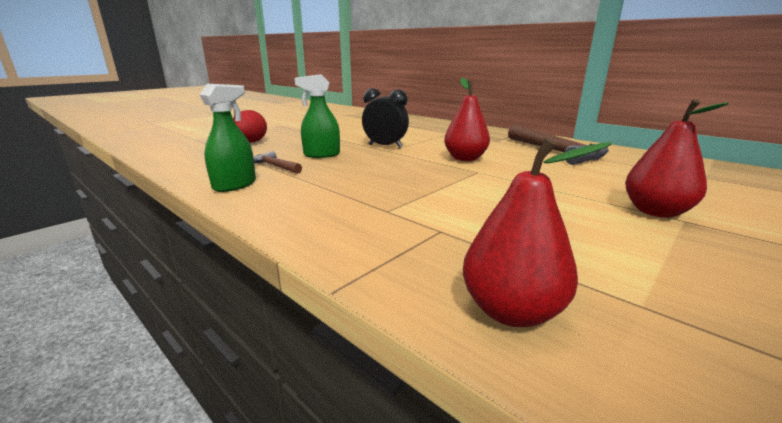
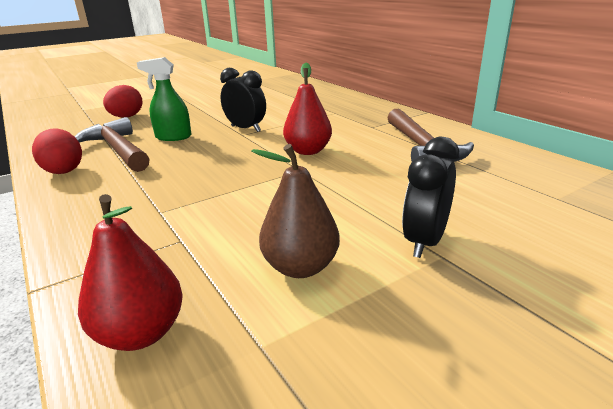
camera: 15 degrees right, 5 degrees up
(235, 185) = (63, 170): green spray bottle -> red egg
(275, 166) = (117, 149): brown hammer -> brown hammer, size x1.98
(583, 239) = (300, 267): none -> brown pear
(656, 212) = (424, 242): red pear -> black clock

